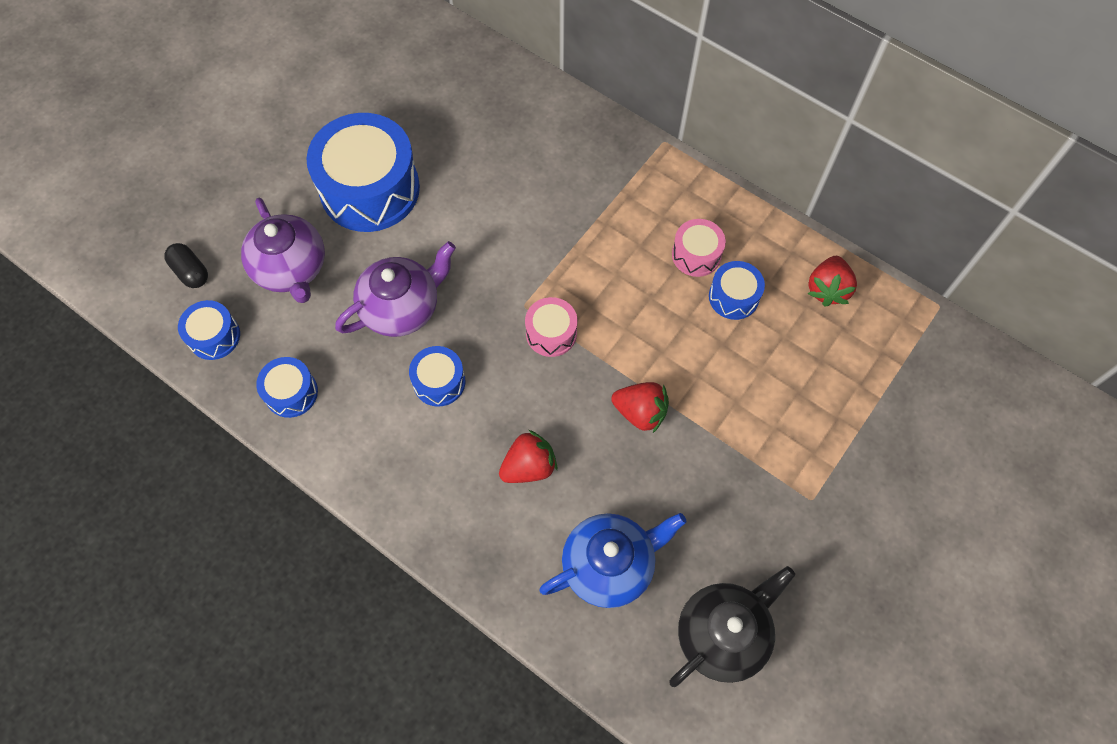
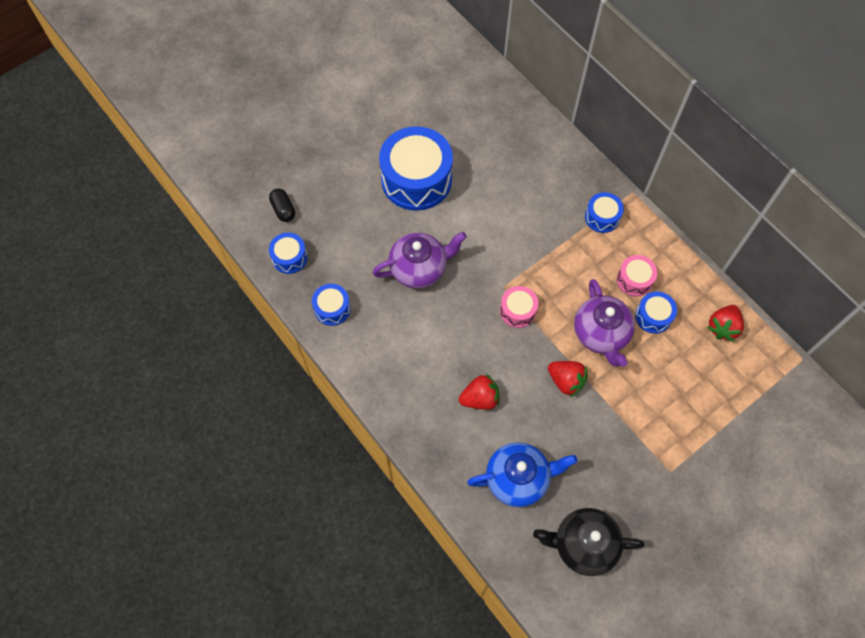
camera: 15 degrees right, 0 degrees up
(291, 269) = (350, 223): purple teapot -> purple teapot (601, 334)
(439, 382) = (433, 325): blue drum -> blue drum (602, 217)
(723, 634) = (583, 545): black teapot -> black teapot turned 150 degrees counterclockwise

